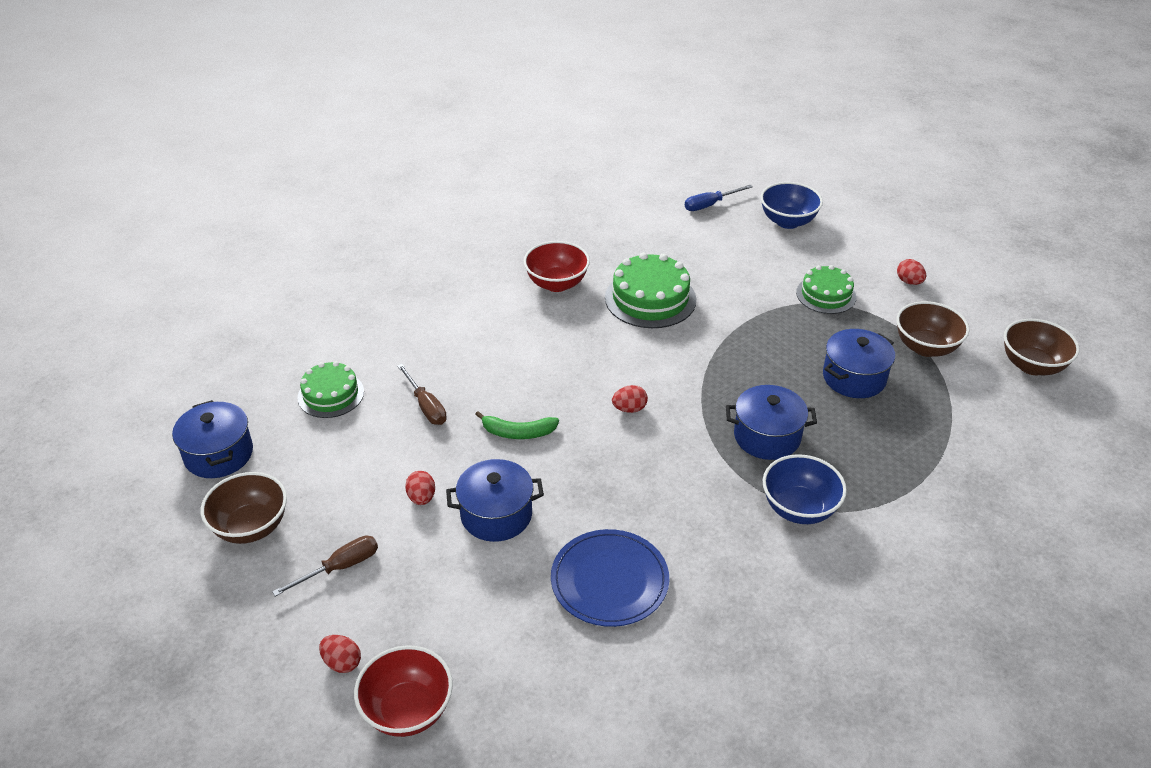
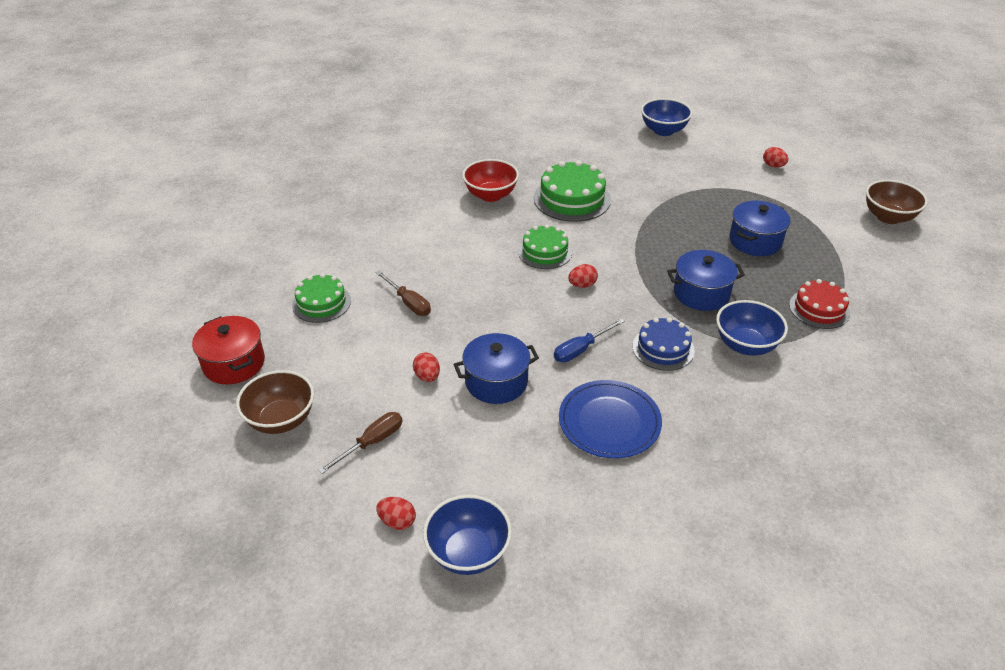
camera: 10 degrees left, 0 degrees up
(219, 454) = (234, 363): blue pot -> red pot
(408, 710) = (468, 553): red bowl -> blue bowl
(518, 432) = (494, 314): green banana -> none
(699, 499) = (663, 348): none -> blue cake
(710, 205) = (597, 124): blue screwdriver -> blue screwdriver (581, 349)
(826, 295) = (712, 182): green cake -> green cake (545, 252)
(904, 474) = (819, 309): none -> red cake
(925, 347) = (803, 212): brown bowl -> none

